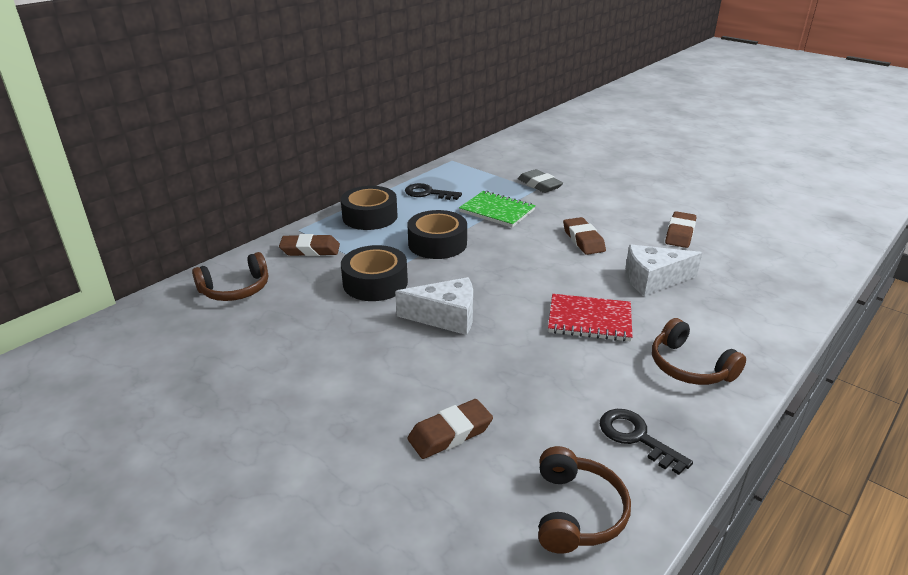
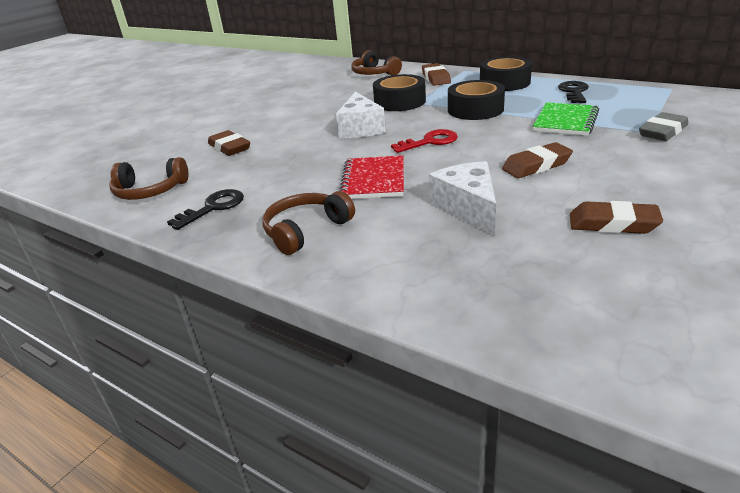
camera: 85 degrees right, 0 degrees up
(509, 279) = (430, 142): none -> red key

